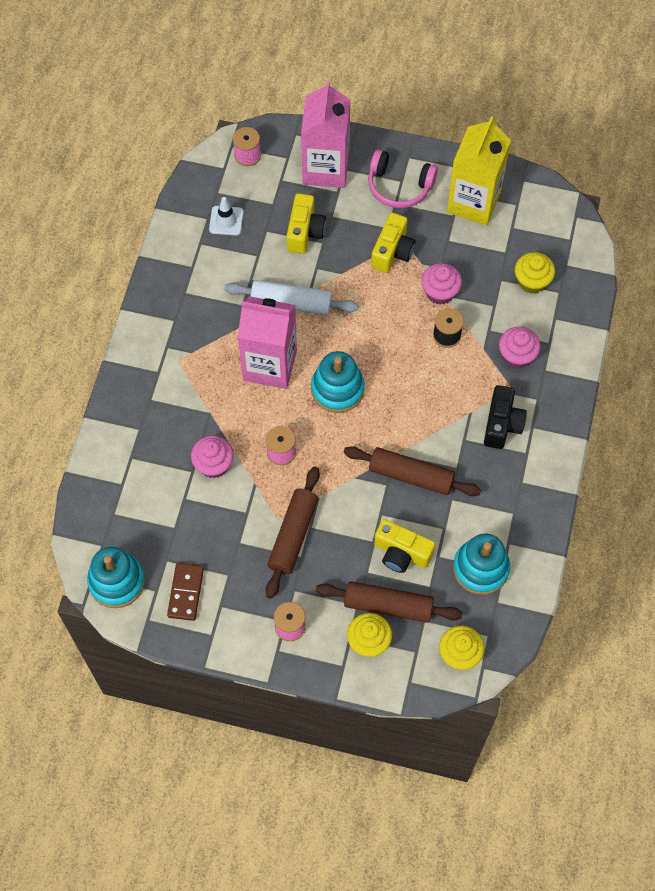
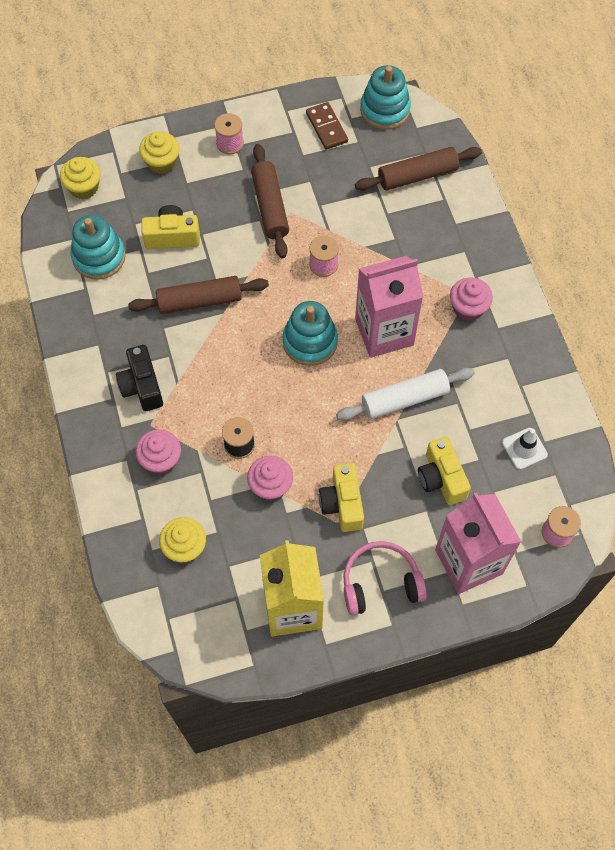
camera: 150 degrees right, 0 degrees up
(213, 464) = (373, 227): pink cupcake -> pink cupcake (468, 308)
(388, 605) = (161, 194): brown rolling pin -> brown rolling pin (417, 175)

